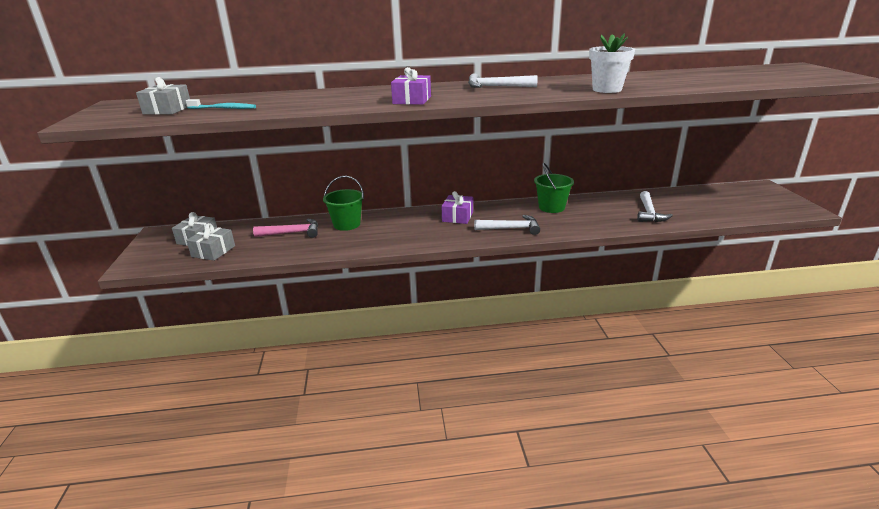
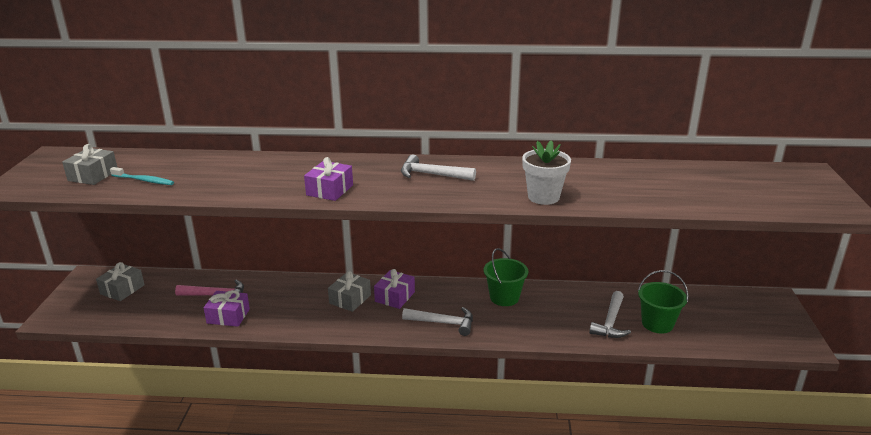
camera: 10 degrees right, 0 degrees up
(213, 251) = (131, 309): grey gift -> grey gift (350, 299)
(312, 245) = (228, 316): none -> purple gift
(347, 224) = (275, 291): green bucket -> green bucket (657, 323)

